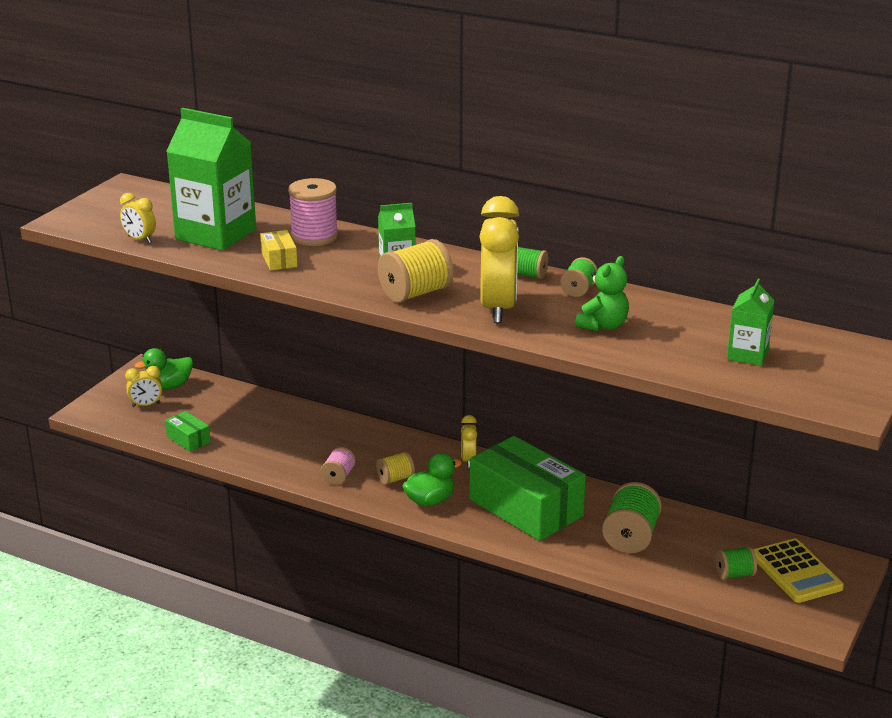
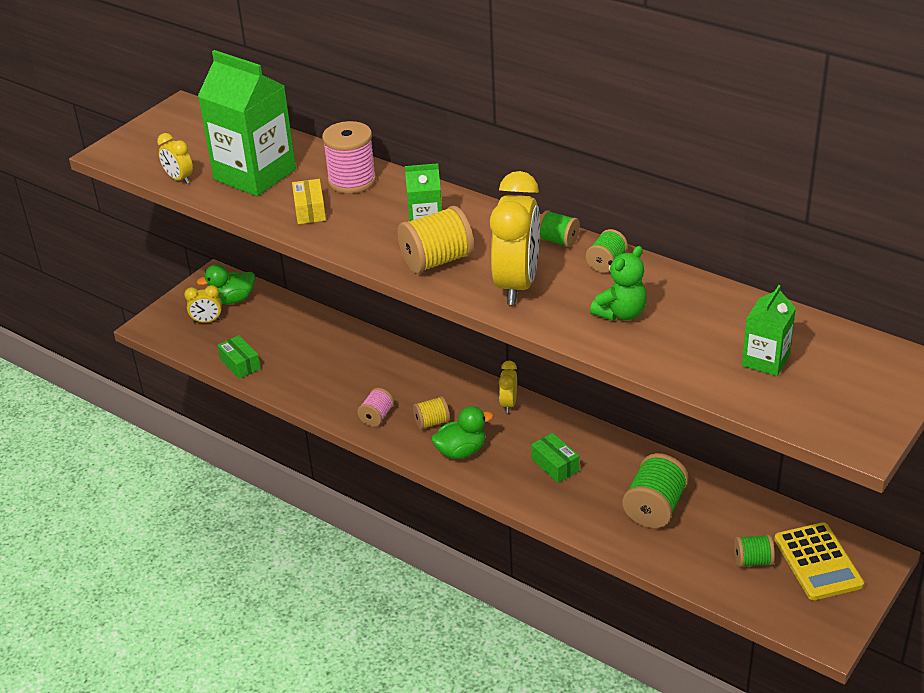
camera: 10 degrees right, 10 degrees up
(525, 508) = (555, 465): green box -> green box, size x0.43

